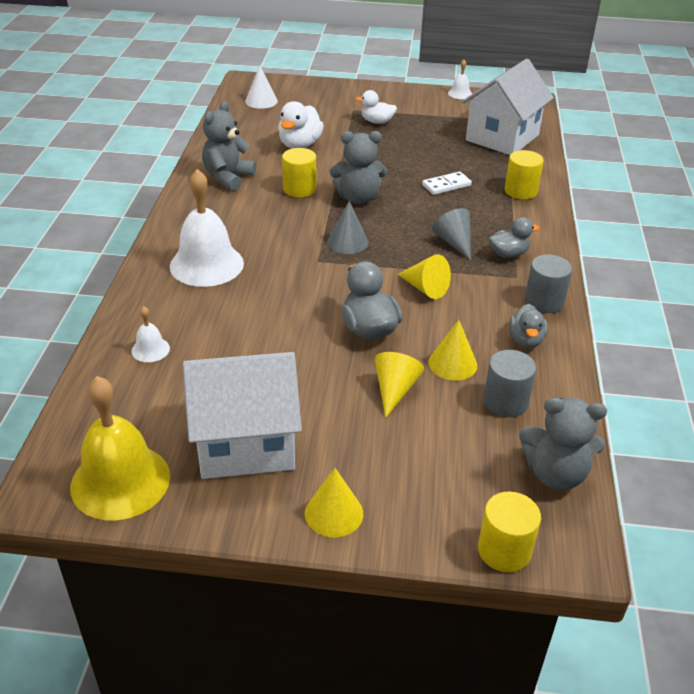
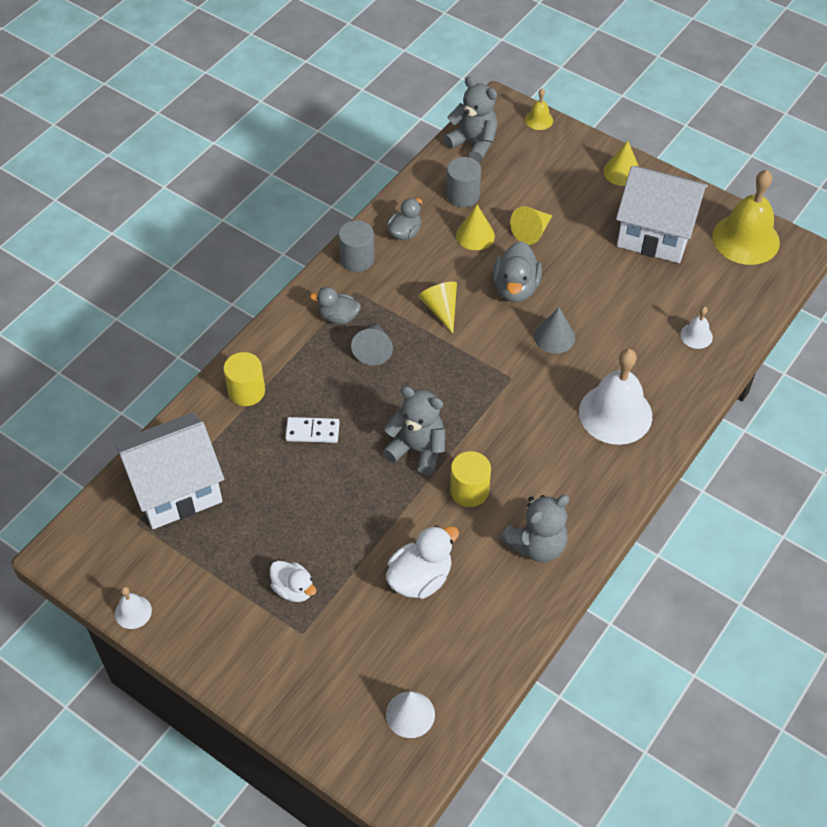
camera: 150 degrees left, 15 degrees up
(348, 242) = (470, 390): grey cone -> grey cone (554, 337)
(504, 550) = (539, 120): yellow cylinder -> yellow bell

